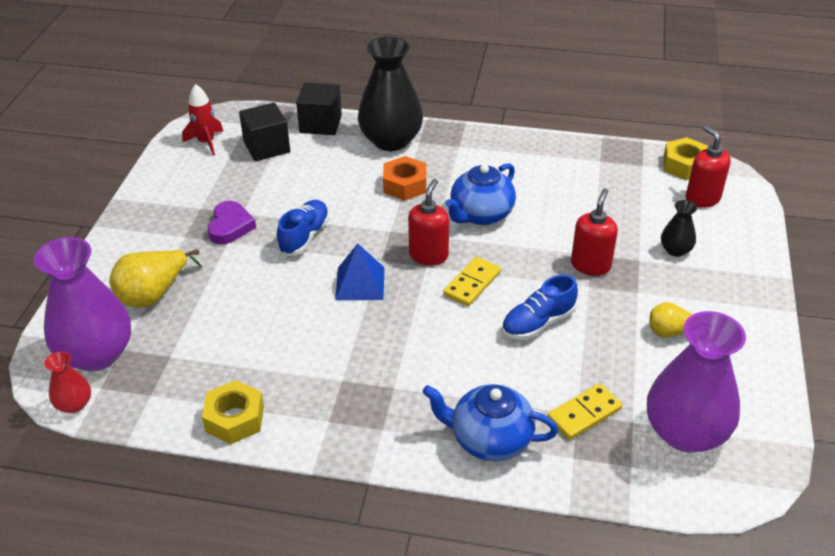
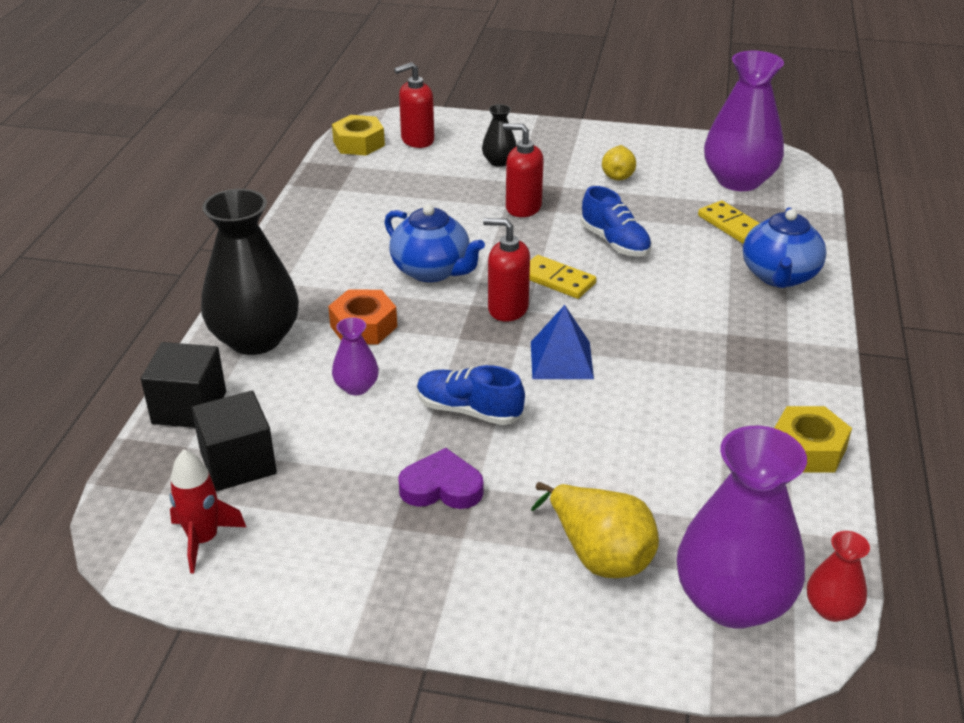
camera: 90 degrees left, 5 degrees down
(335, 186) = (356, 387): none -> purple vase

